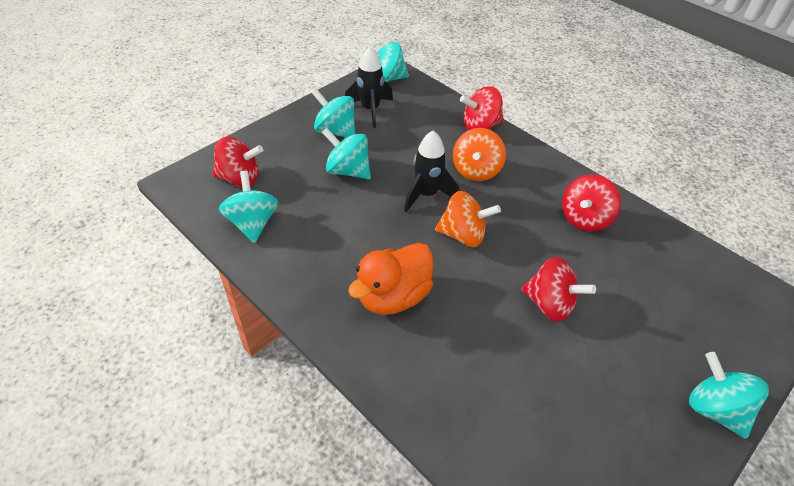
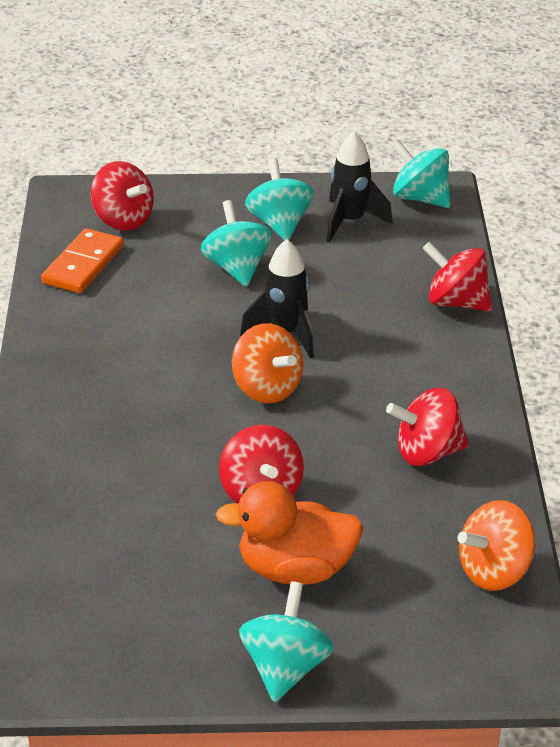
camera: 45 degrees right, 10 degrees down
(253, 223) = (83, 265): turquoise spinning top -> orange domino
(393, 297) = (122, 395): orange duck -> orange duck (295, 569)
(476, 170) = (377, 341): orange spinning top -> orange spinning top (494, 571)

